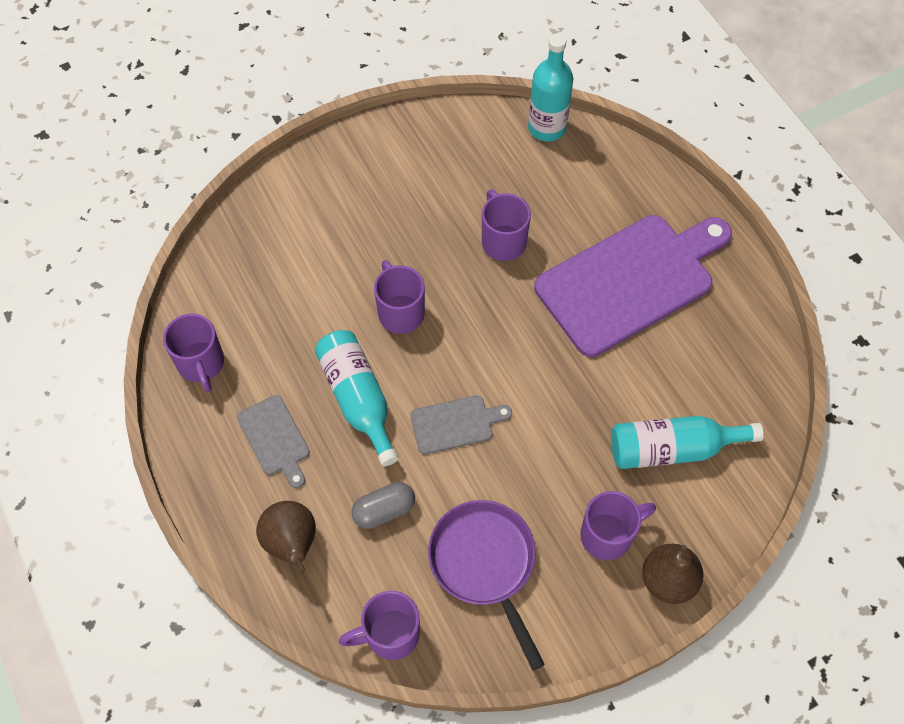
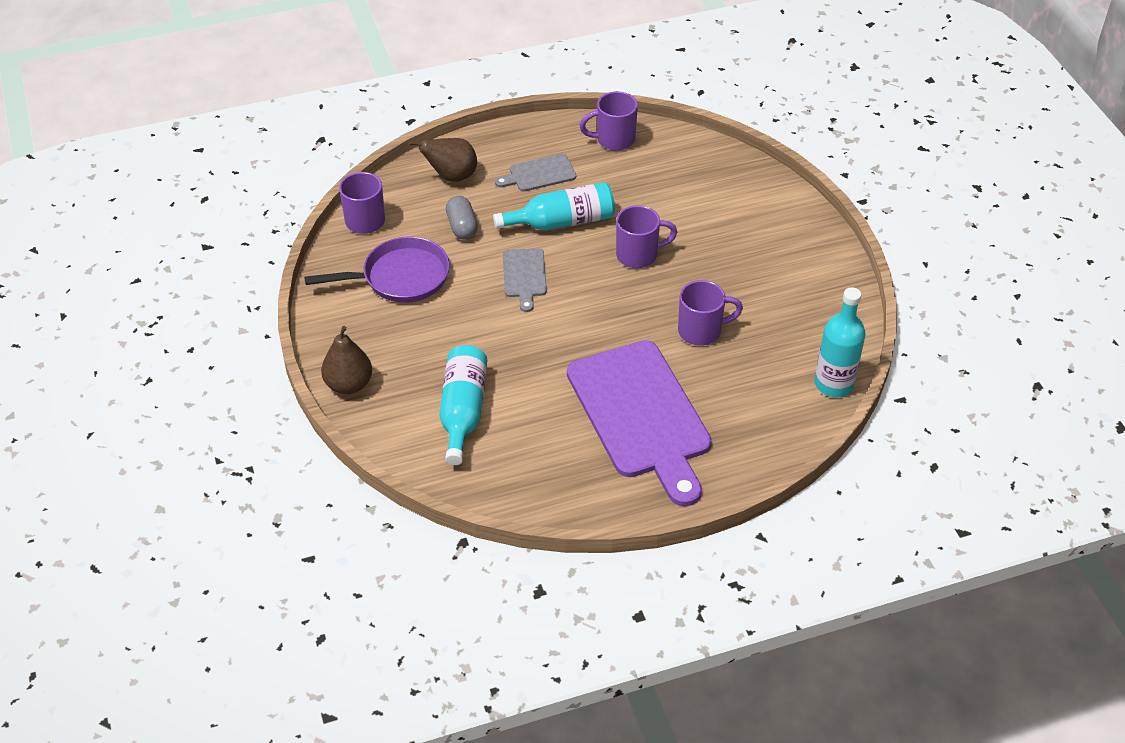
camera: 100 degrees right, 15 degrees down
(608, 535) = (399, 354): purple mug -> none

